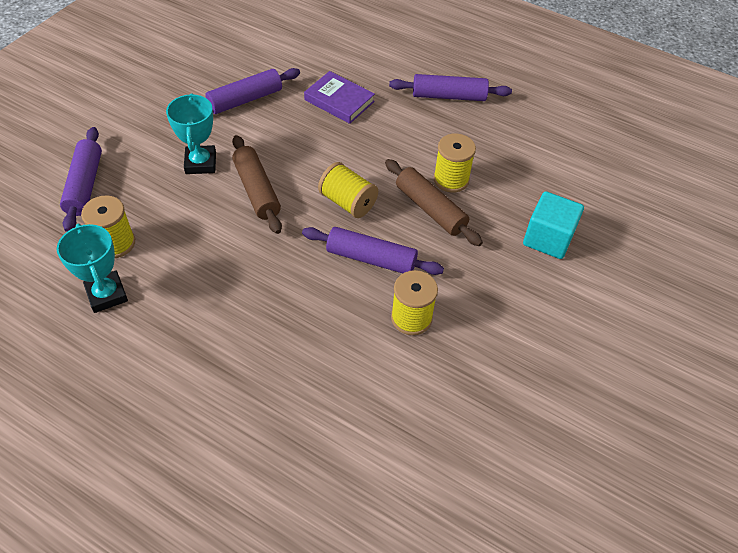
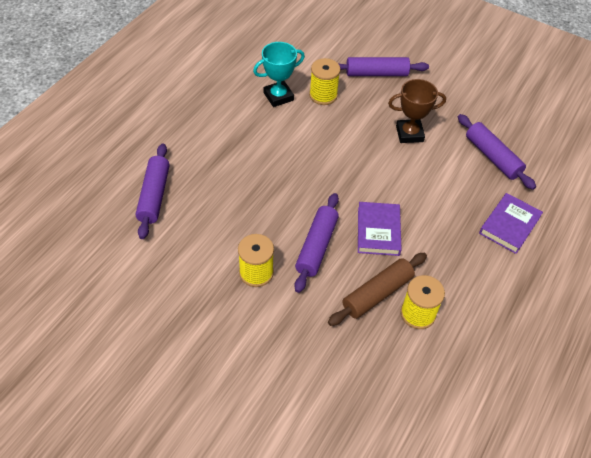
camera: 90 degrees right, 0 degrees up
(200, 163) = (409, 134): turquoise trophy -> brown trophy
(256, 190) = (384, 170): brown rolling pin -> none
(347, 202) = (378, 231): yellow spool -> purple book
(449, 96) = (542, 321): purple rolling pin -> purple rolling pin (154, 195)
(548, 238) = (349, 394): turquoise cube -> none

